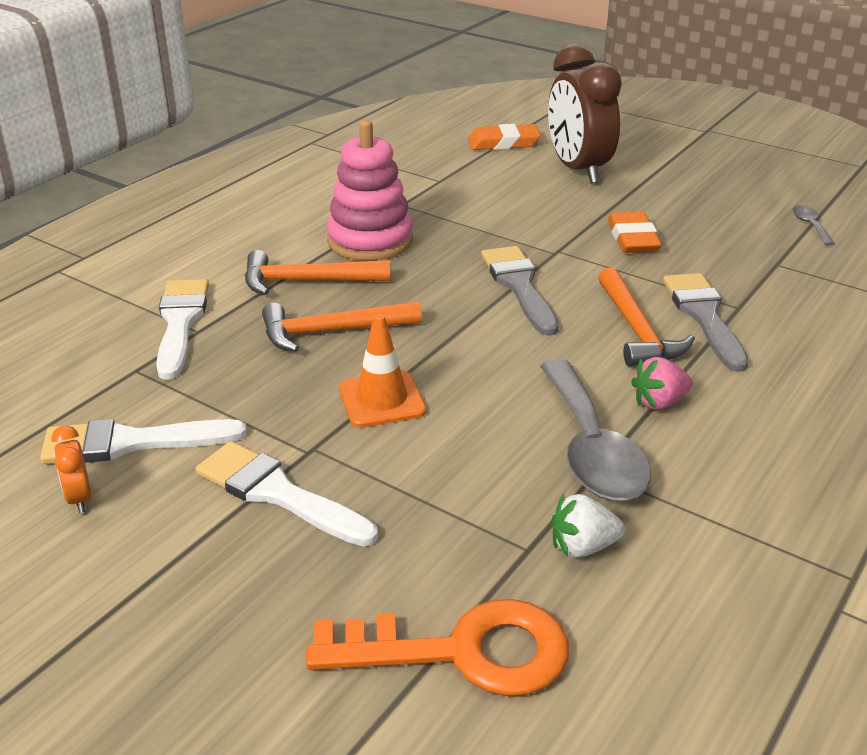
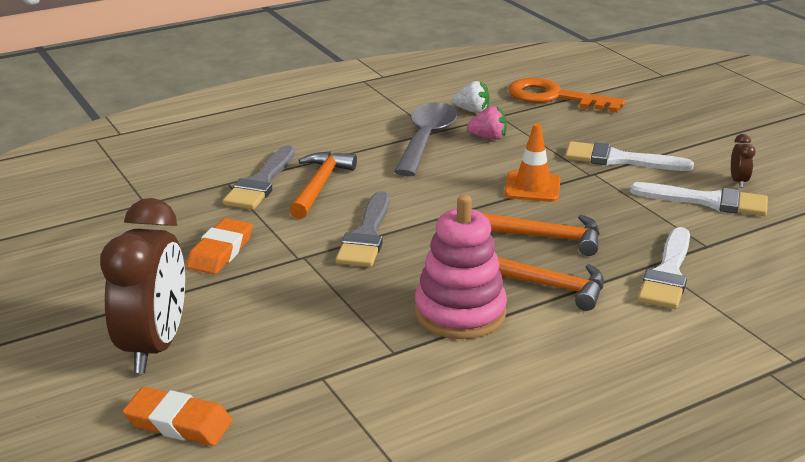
camera: 155 degrees left, 5 degrees down
(79, 498) = (738, 181): orange clock -> brown clock
(278, 493) = (619, 159): white brush -> white brush turned 135 degrees clockwise
(659, 402) = (361, 148): pink strawberry -> pink strawberry (488, 137)
(810, 225) = (57, 224): grey spoon -> none

